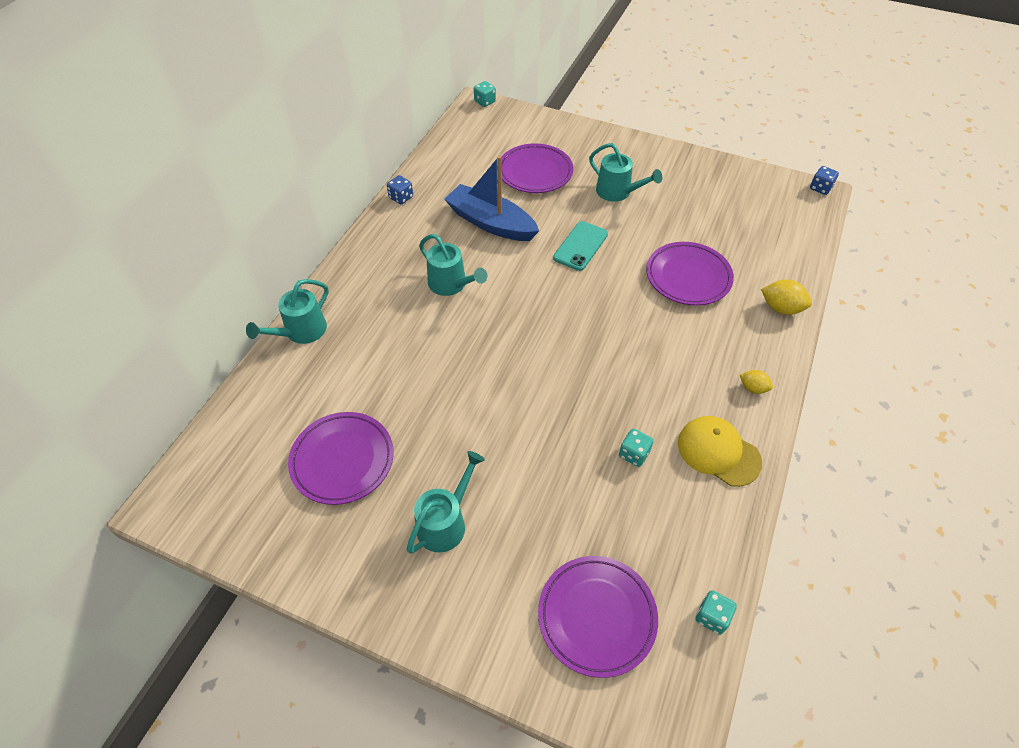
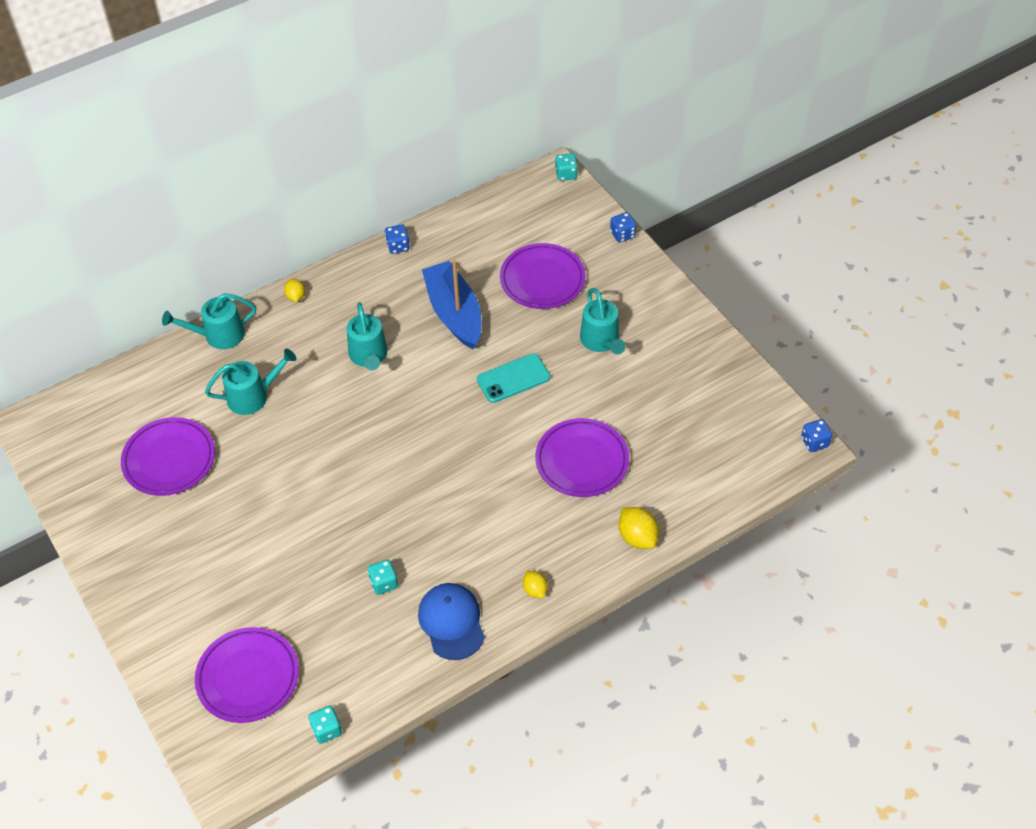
camera: 35 degrees right, 0 degrees up
(347, 270) = (296, 297): none -> yellow lemon
(446, 522) = (203, 549): turquoise watering can -> turquoise watering can (253, 396)
(562, 121) = (622, 234): none -> blue dice
(718, 452) = (451, 622): yellow cap -> blue cap

